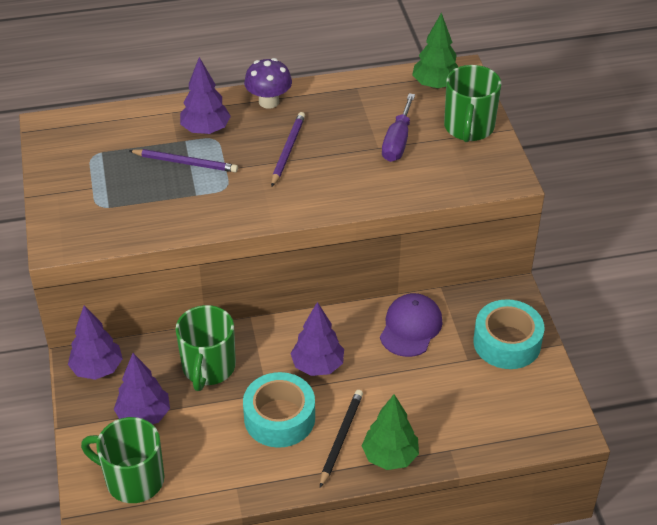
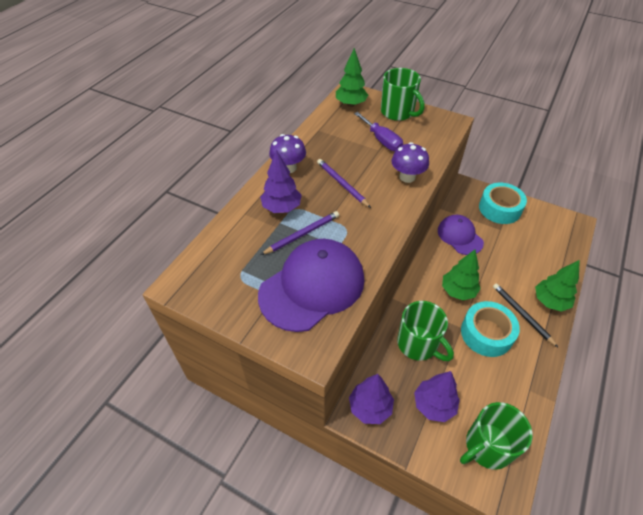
camera: 50 degrees left, 5 degrees up
(127, 204) = (312, 286): none -> purple cap
(317, 366) = (458, 291): purple tree -> green tree
(356, 190) = (407, 177): none -> purple mushroom

